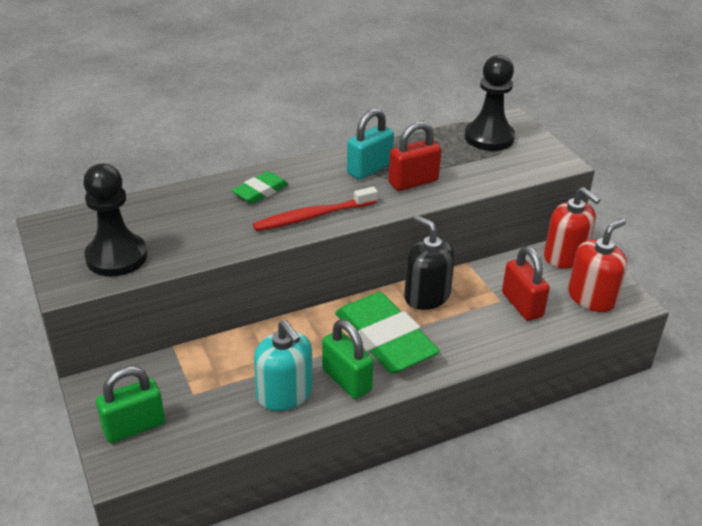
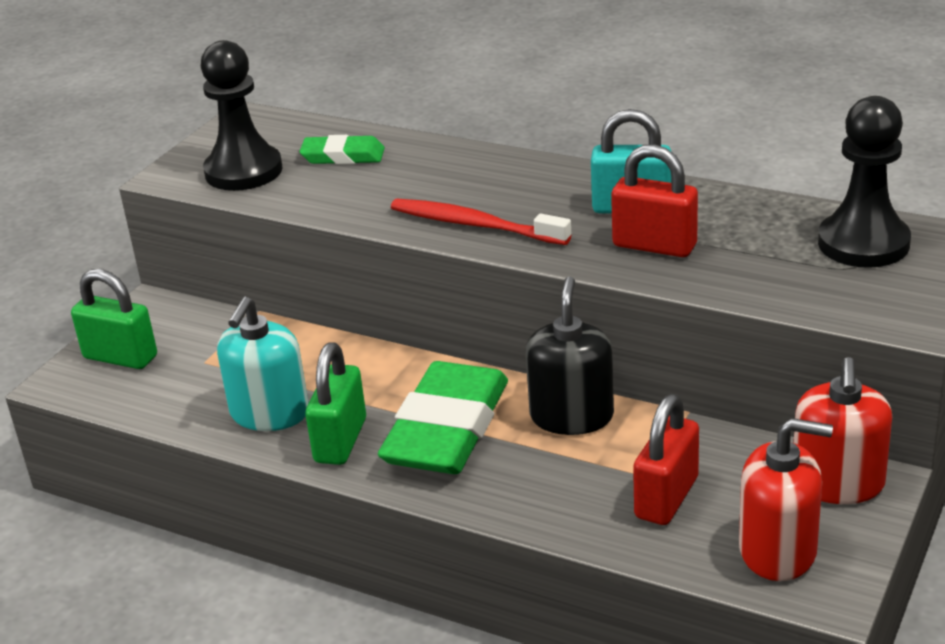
camera: 55 degrees right, 5 degrees down
(260, 191) = (472, 175): green eraser -> green eraser (343, 156)

